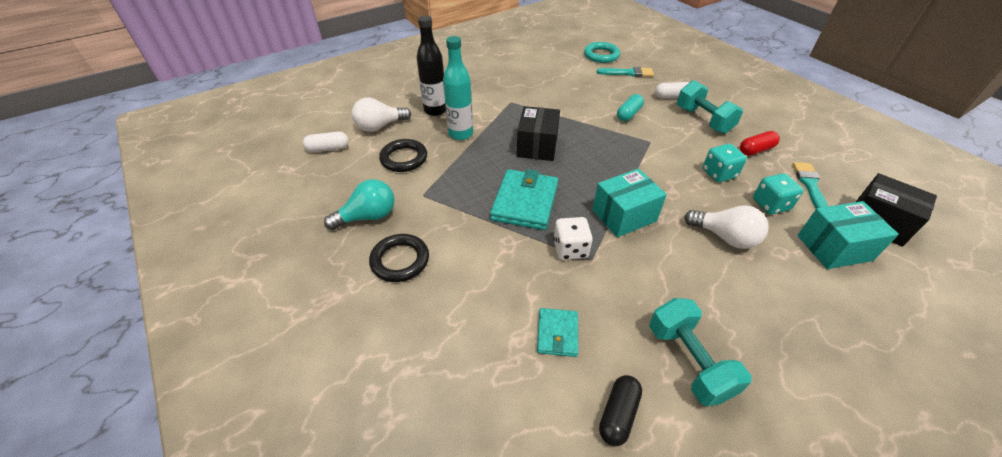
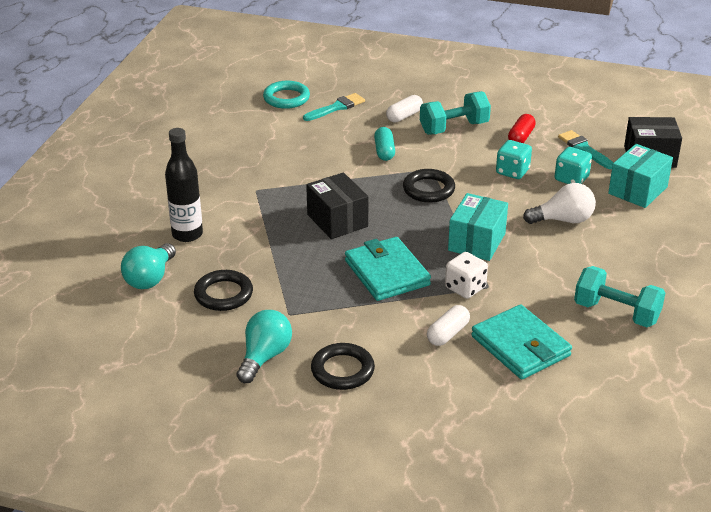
camera: 40 degrees left, 10 degrees down
(328, 149) = (127, 326): white capsule -> white capsule (448, 334)
(380, 126) = (150, 278): white light bulb -> turquoise light bulb
(460, 134) = (248, 244): turquoise bottle -> none
(557, 334) = (520, 346): turquoise wallet -> turquoise wallet, size x1.81
(618, 414) = (606, 365): black capsule -> none
(631, 155) = (428, 189): none -> black ring
(703, 120) = (454, 128): turquoise dumbbell -> turquoise dumbbell turned 45 degrees counterclockwise

